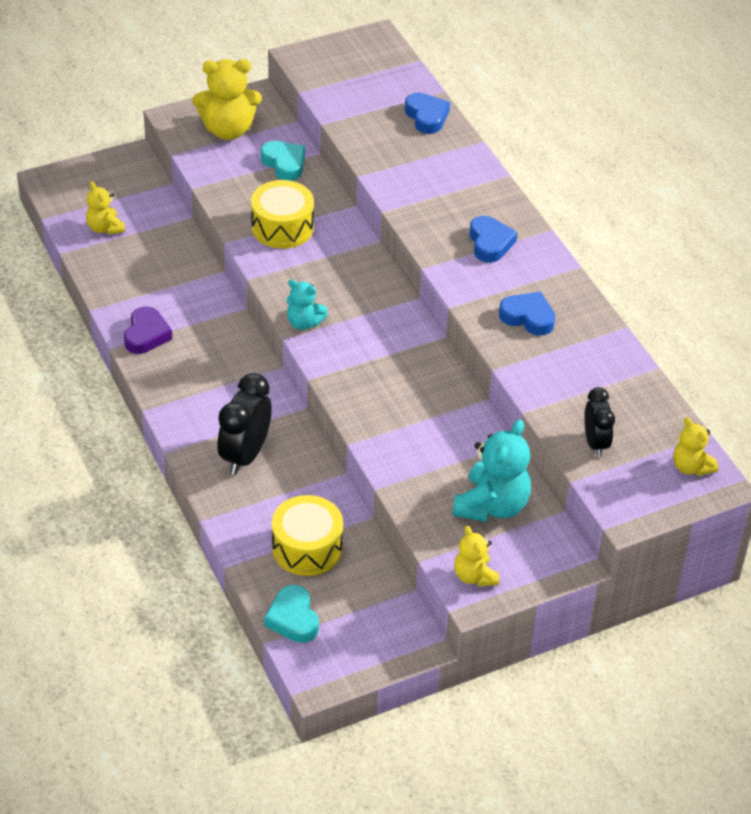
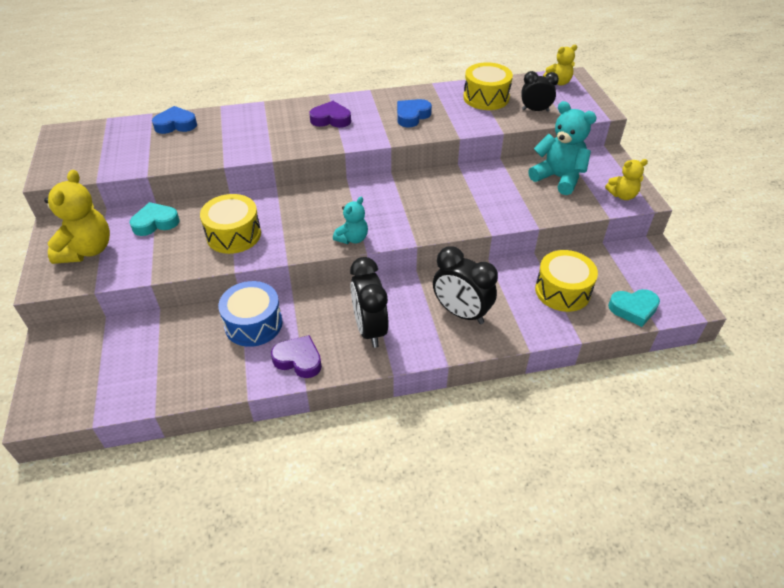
camera: 75 degrees left, 0 degrees up
(105, 228) = (138, 374): yellow teddy bear -> none
(187, 290) = (253, 324): none -> blue drum
(201, 382) = (370, 329): none -> black clock
(490, 243) = (331, 119): blue heart -> purple heart
(608, 387) = (486, 98): none -> yellow drum

